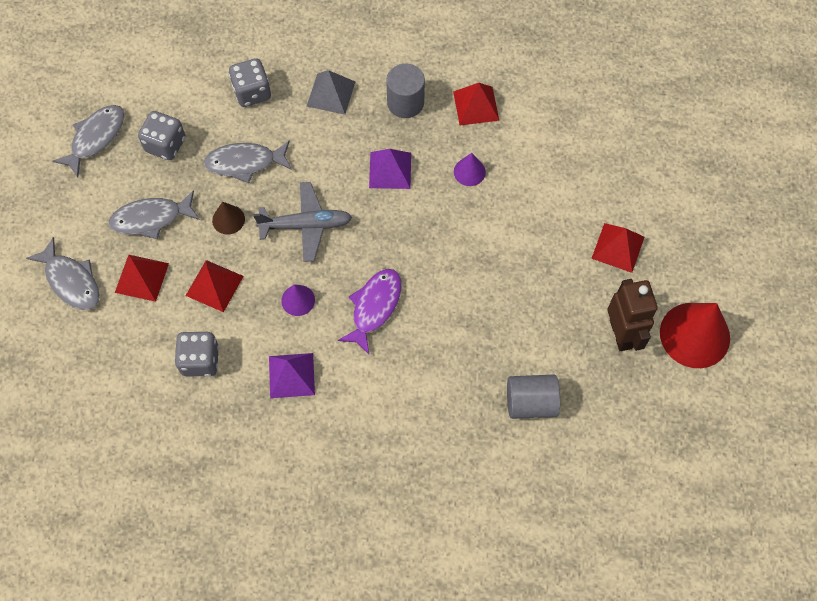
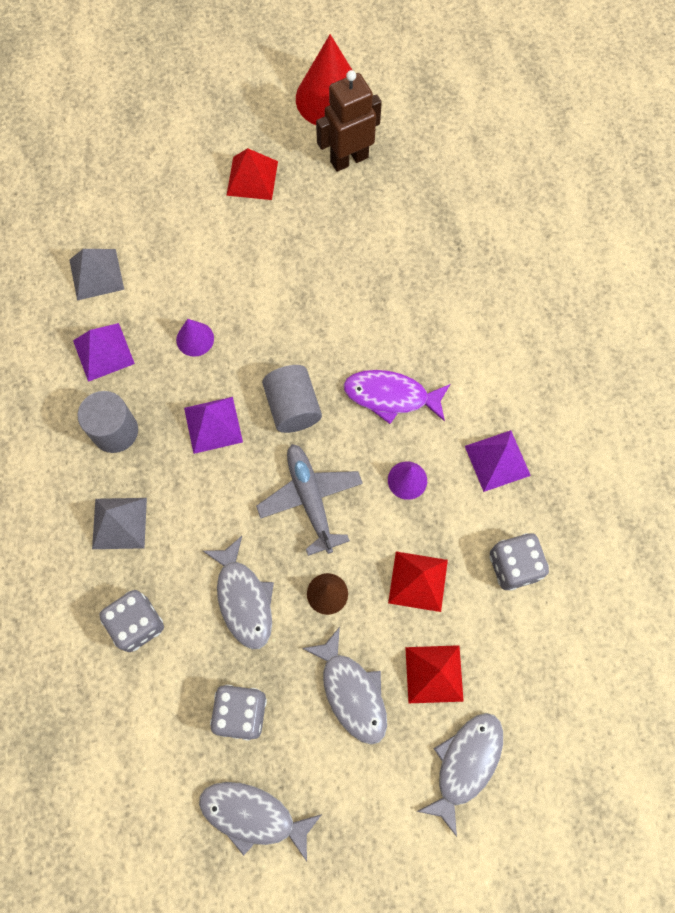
camera: 105 degrees left, 5 degrees up
(476, 105) = (103, 352): red pyramid -> purple pyramid
(530, 402) = (448, 224): grey cylinder -> grey cylinder (293, 407)
(548, 112) = (96, 274): none -> grey pyramid

